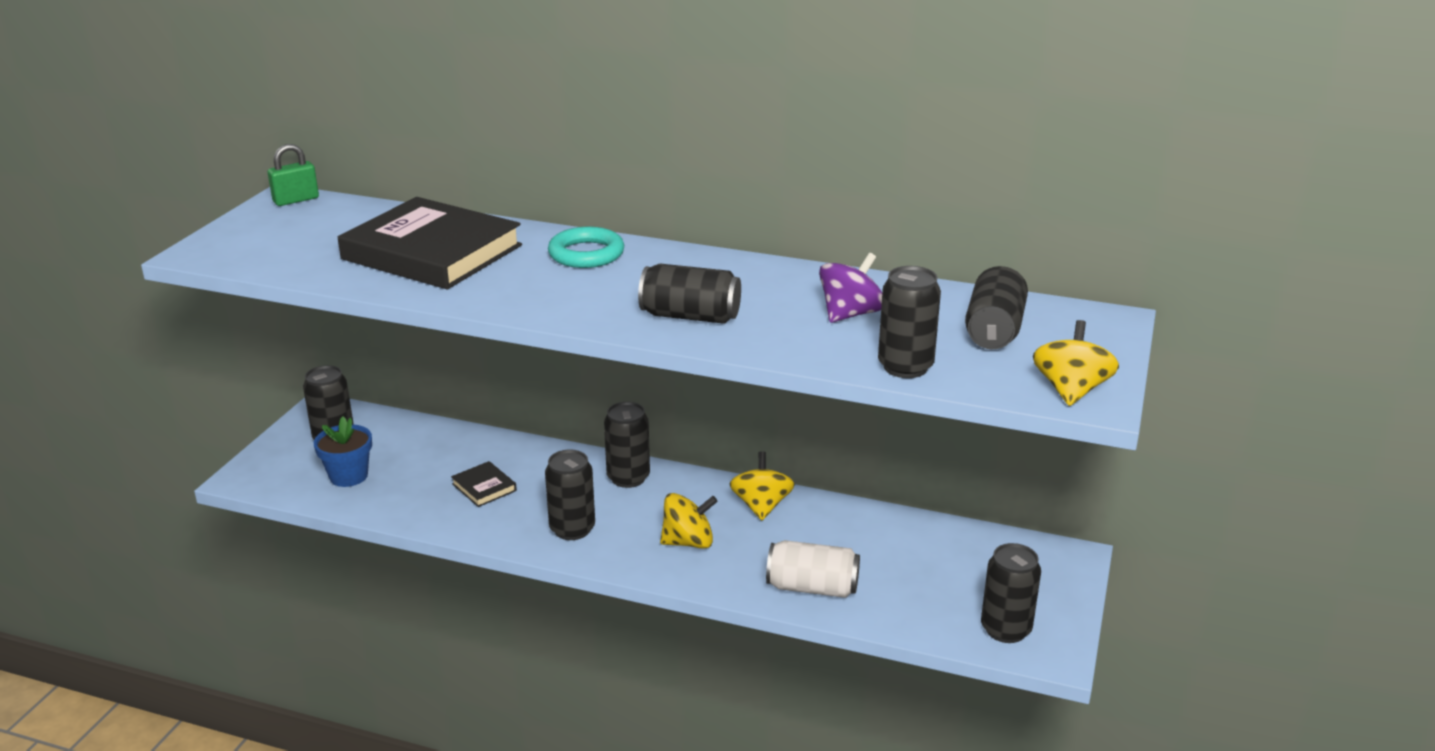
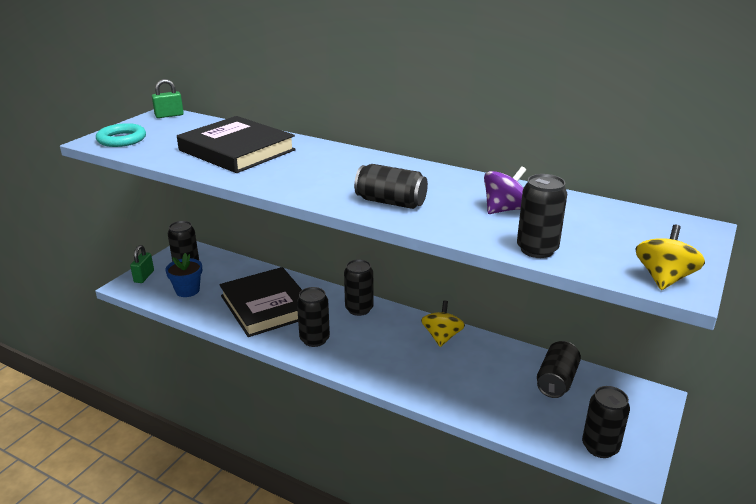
camera: 10 degrees right, 0 degrees up
(268, 461) = (144, 276): none -> green padlock
(484, 487) = (267, 306): black book -> black book, size x2.43
(586, 254) = (335, 158): turquoise ring -> turquoise ring (122, 139)
(688, 542) = (388, 356): yellow spinning top -> none
(812, 588) = (465, 398): white can -> none
(994, 330) = (609, 229): black can -> black can (556, 381)

